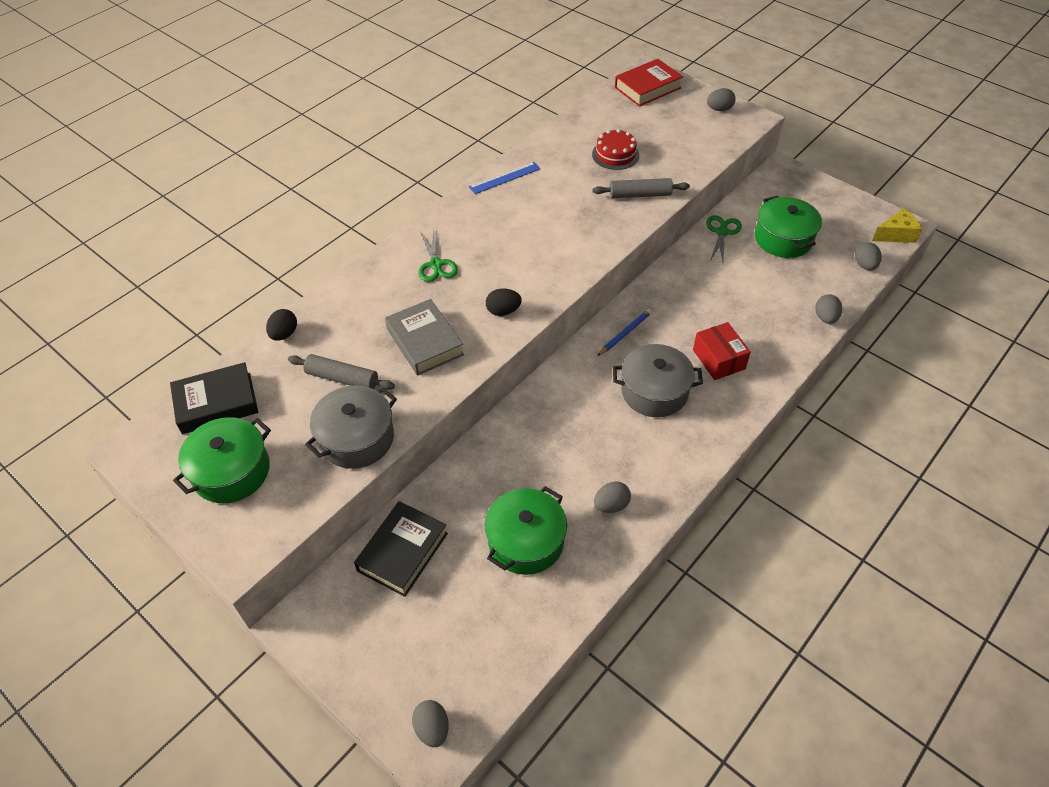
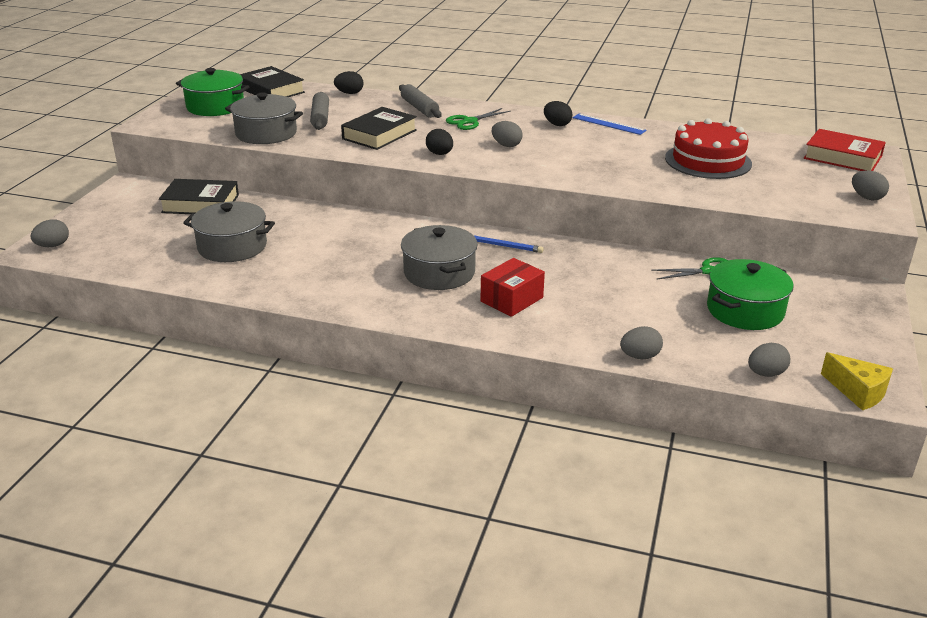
camera: 65 degrees right, 20 degrees down
(425, 342) = (379, 134): grey book -> black book
(484, 209) = (557, 124): none -> black egg
(526, 541) = (232, 246): green pot -> grey pot
(611, 505) = (289, 276): grey egg -> grey egg (506, 145)
(615, 154) = (708, 161): red cake -> red cake, size x1.60
(640, 195) = (662, 181): grey rolling pin -> grey rolling pin (419, 108)

